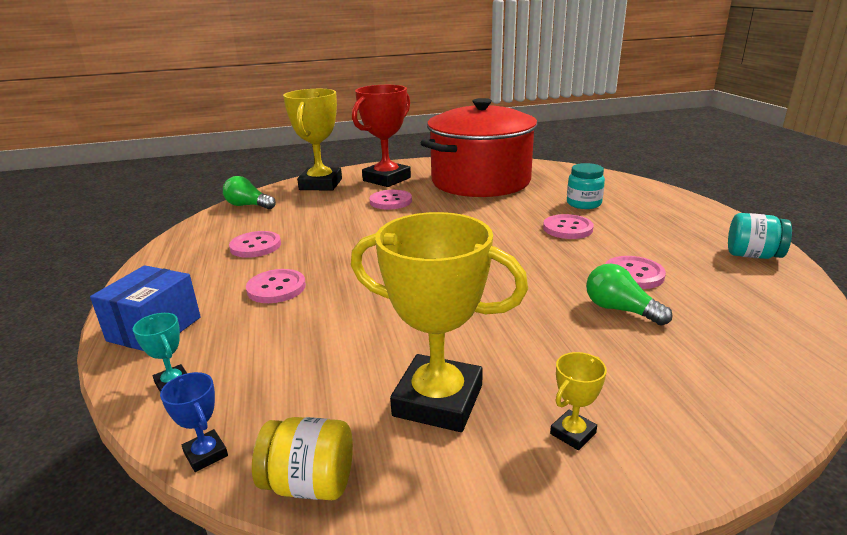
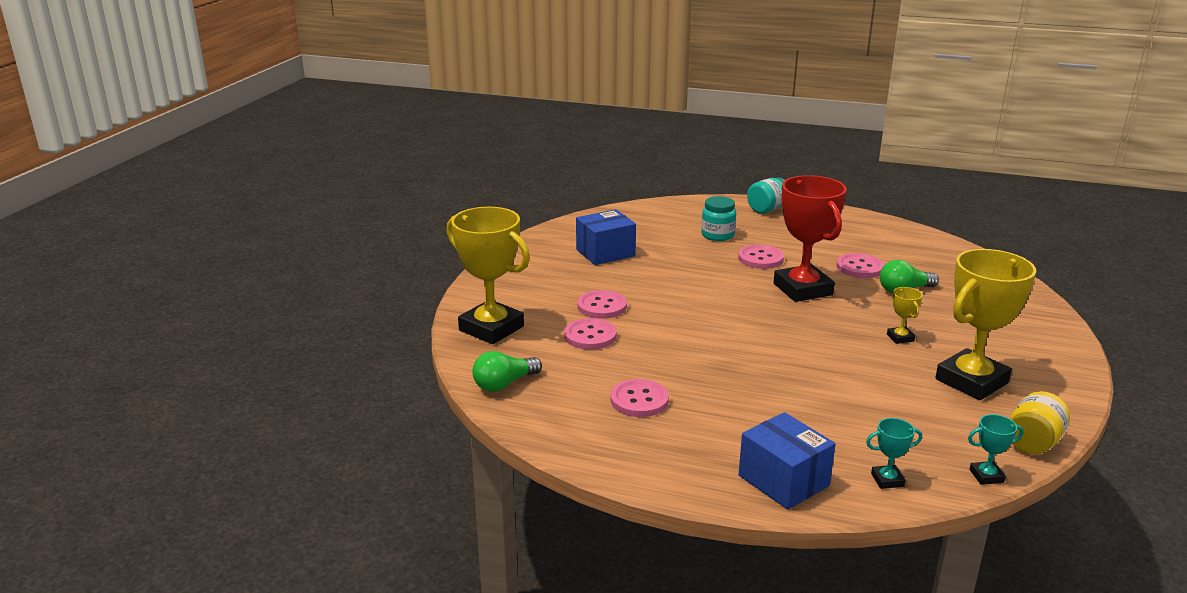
camera: 60 degrees left, 0 degrees up
(206, 454) = (986, 476): blue trophy -> turquoise trophy
(276, 288) = (753, 406): pink button -> pink button (590, 336)
(386, 179) = (530, 291): red trophy -> red trophy (802, 289)
(480, 181) = (605, 253): red pot -> blue box
(573, 433) = (1024, 352): yellow trophy -> yellow trophy (900, 338)
(752, 255) = (866, 225): turquoise jar -> turquoise jar (767, 209)

